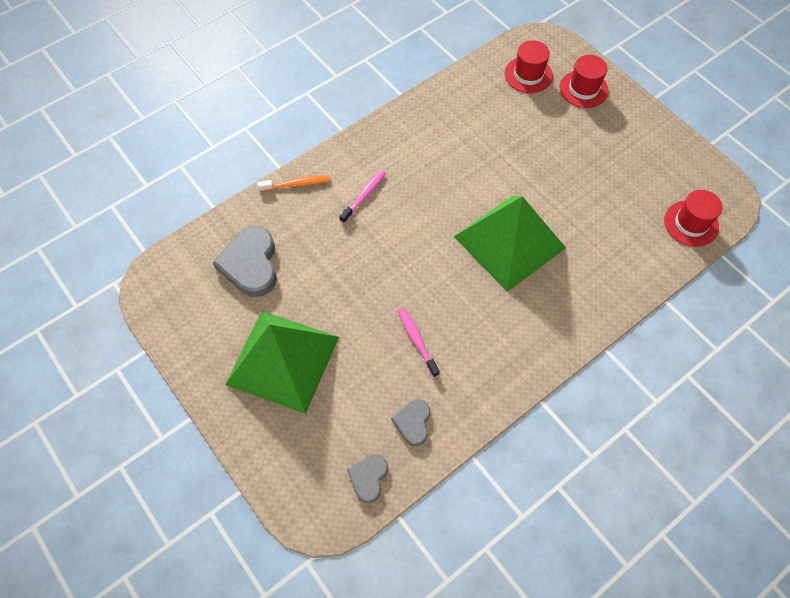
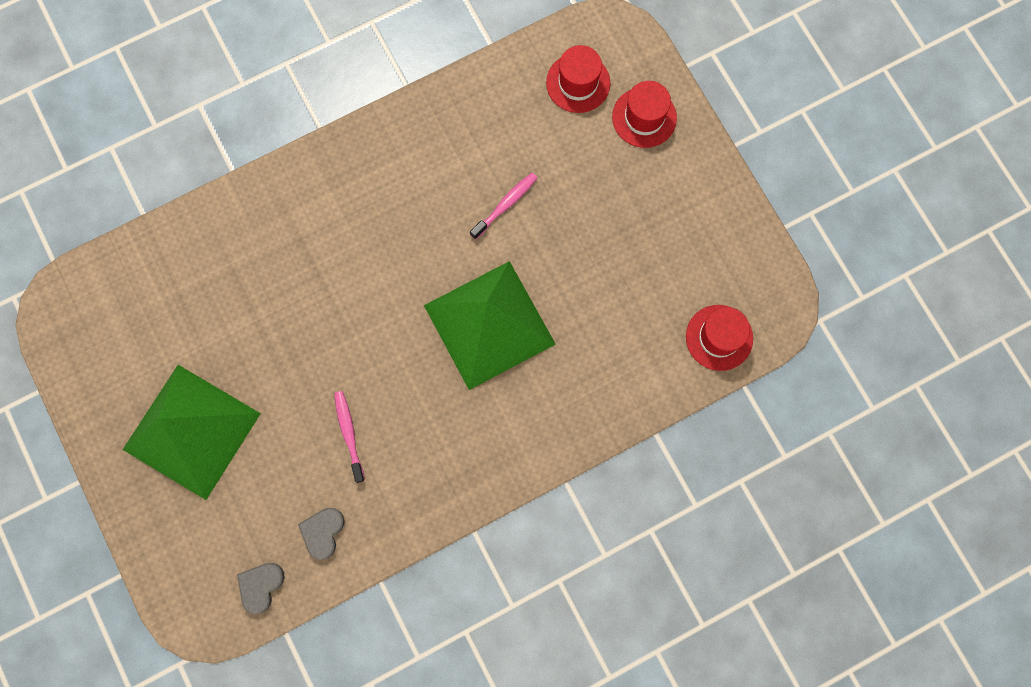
camera: 10 degrees right, 15 degrees up
(250, 264) = (174, 301): grey heart -> none
(297, 184) = (248, 200): orange toothbrush -> none
(364, 196) = (327, 230): pink toothbrush -> pink toothbrush (505, 205)

